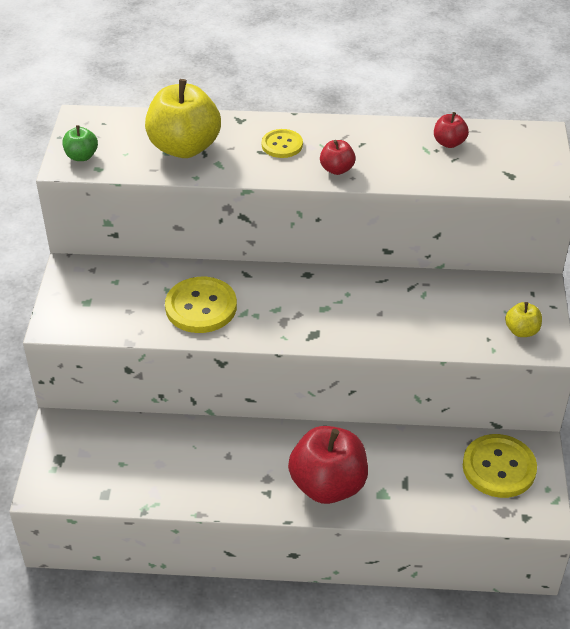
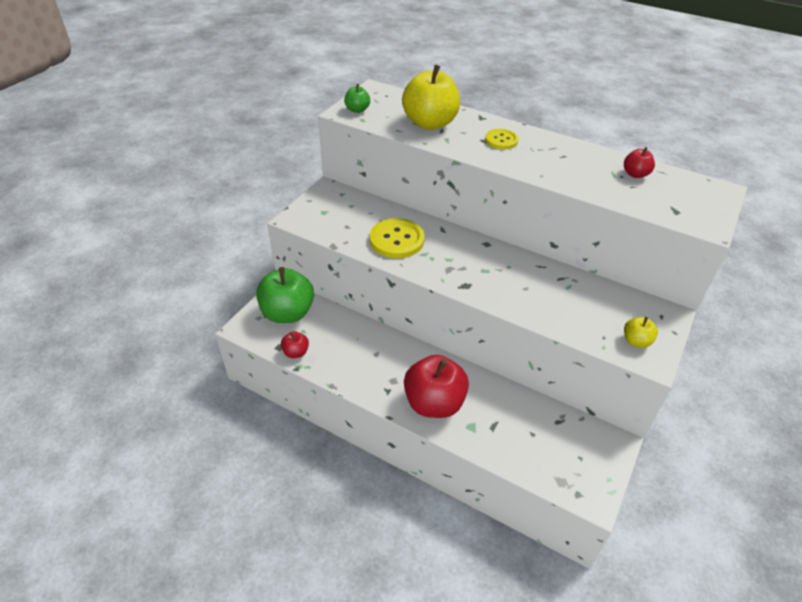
camera: 25 degrees right, 0 degrees up
(87, 449) = (288, 313): none -> green apple
(337, 169) = (532, 167): red apple -> red apple (296, 352)
(499, 467) = (576, 445): yellow button -> none

